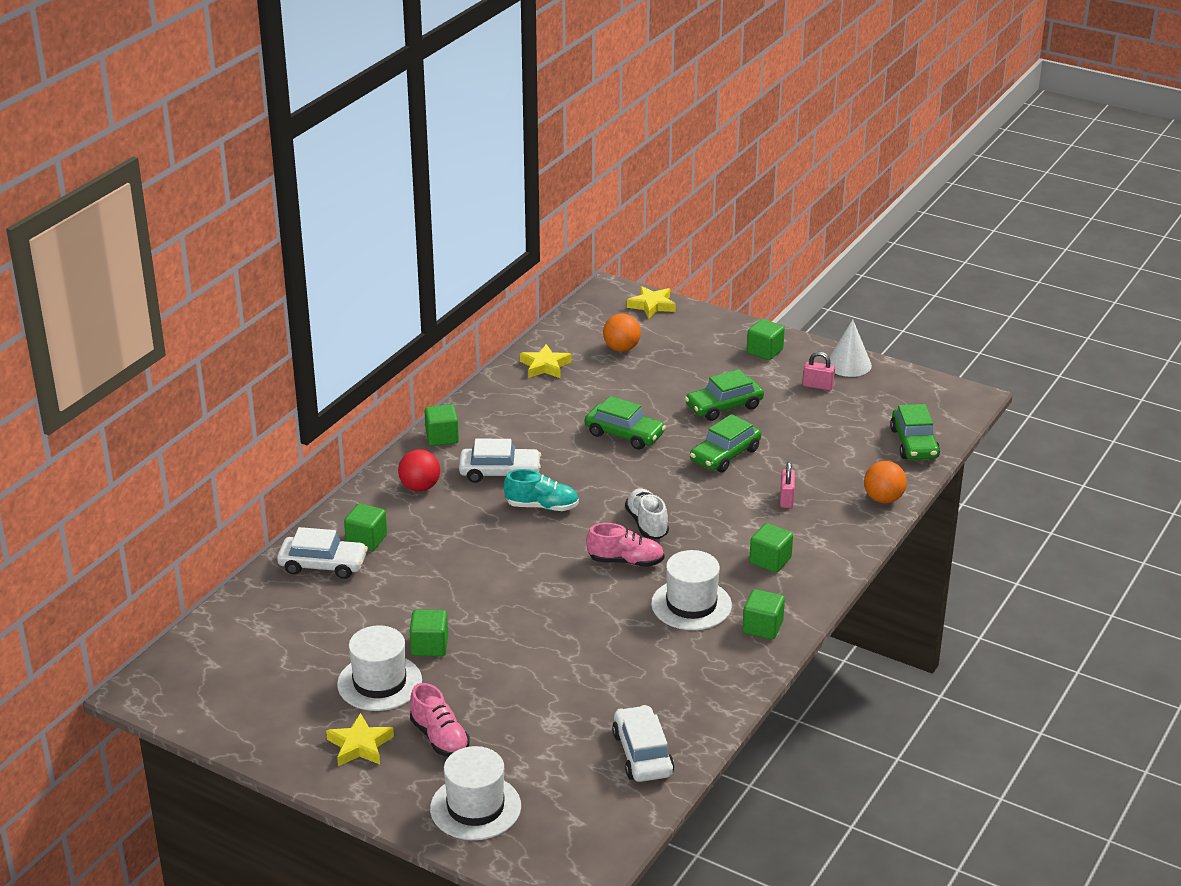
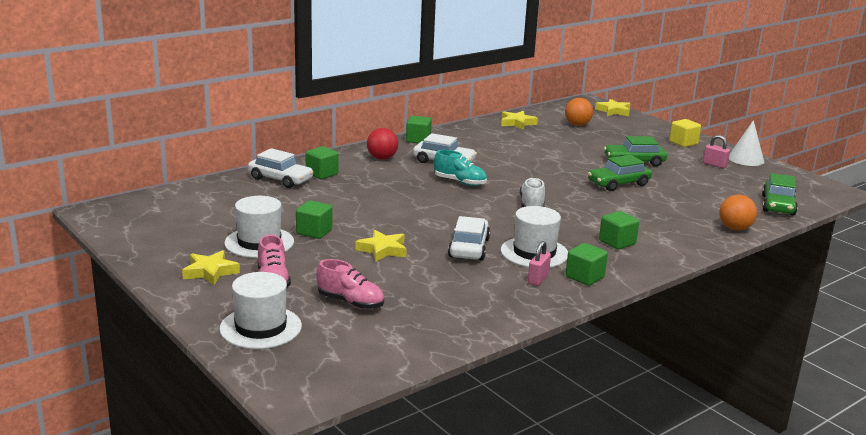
camera: 20 degrees right, 10 degrees down
(525, 651) = (382, 250): none -> yellow star
(624, 434) = (549, 161): green car -> none
(626, 561) = (500, 220): pink shoe -> pink shoe (350, 302)
(642, 754) = (425, 328): white car -> white car (469, 248)
(764, 351) = (683, 143): green cube -> yellow cube
(786, 499) = (652, 214): pink padlock -> pink padlock (538, 279)

